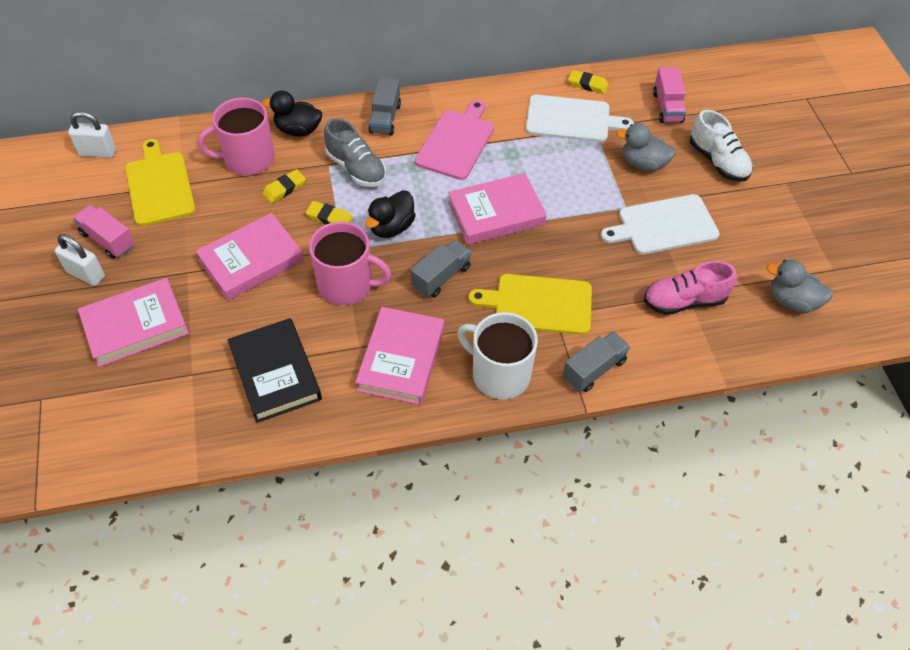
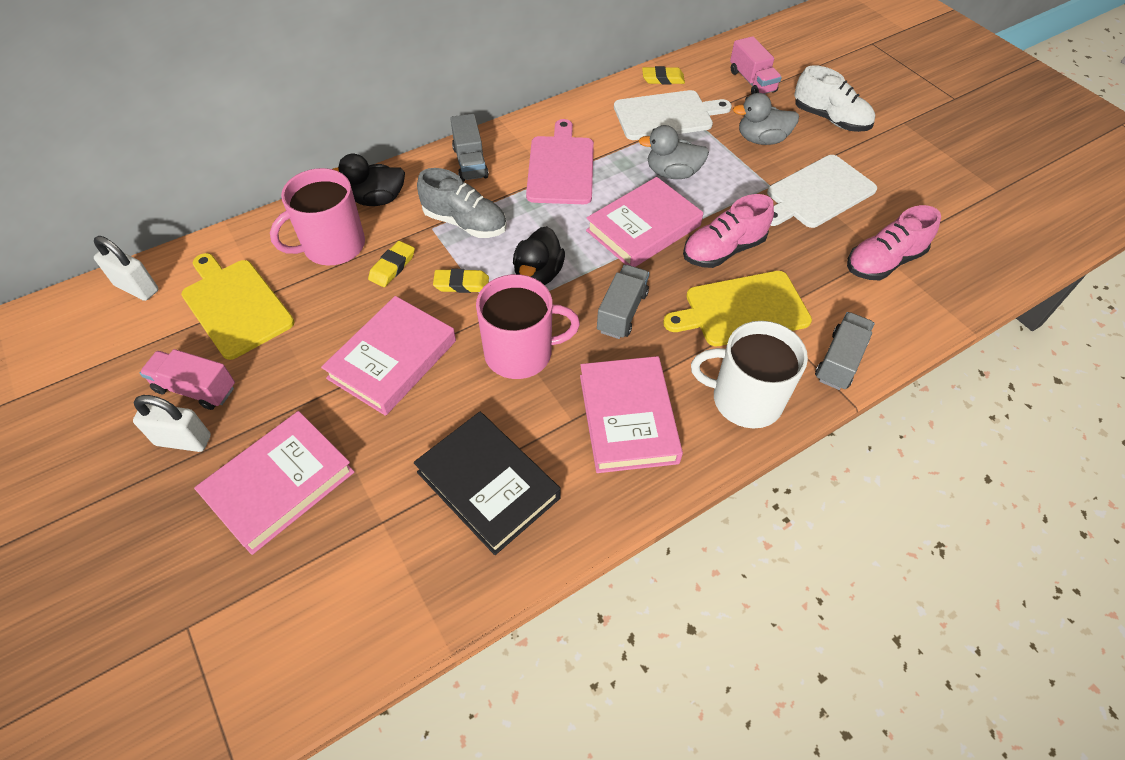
camera: 20 degrees left, 0 degrees up
(98, 152) = (137, 288): white padlock -> white padlock turned 45 degrees clockwise
(552, 251) = (723, 250): none -> pink shoe
(792, 301) = (982, 231): grey duck -> grey duck (672, 173)

